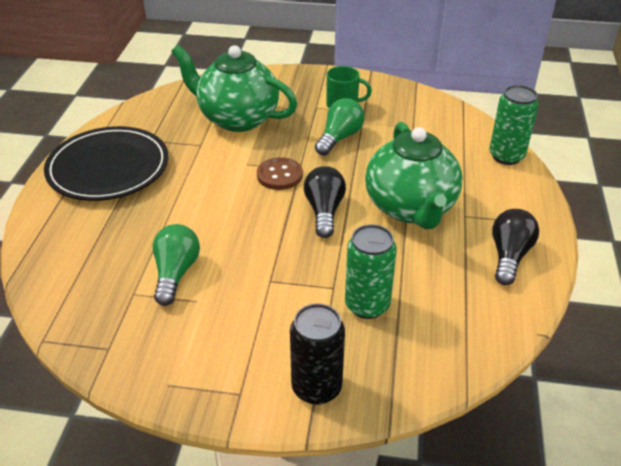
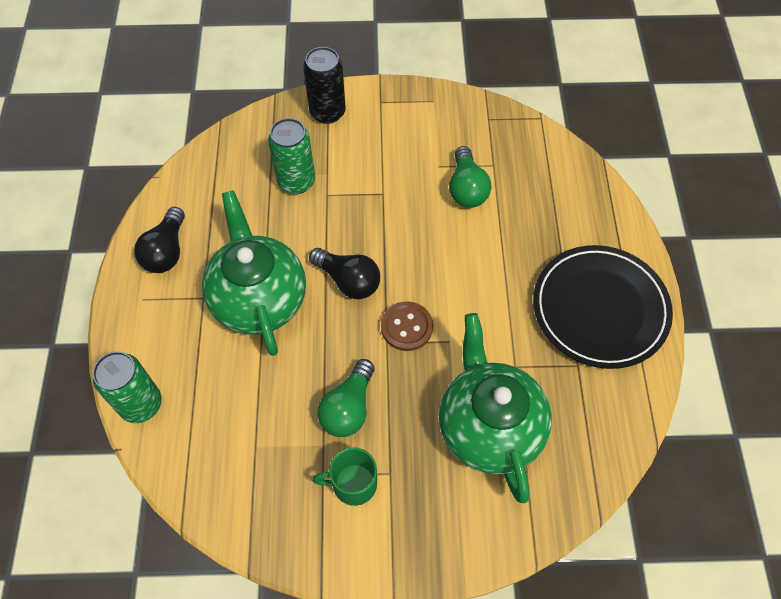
camera: 170 degrees right, 20 degrees up
(237, 118) = (488, 427): green teapot -> green teapot turned 120 degrees counterclockwise
(324, 211) = (348, 281): black light bulb -> black light bulb turned 45 degrees counterclockwise

